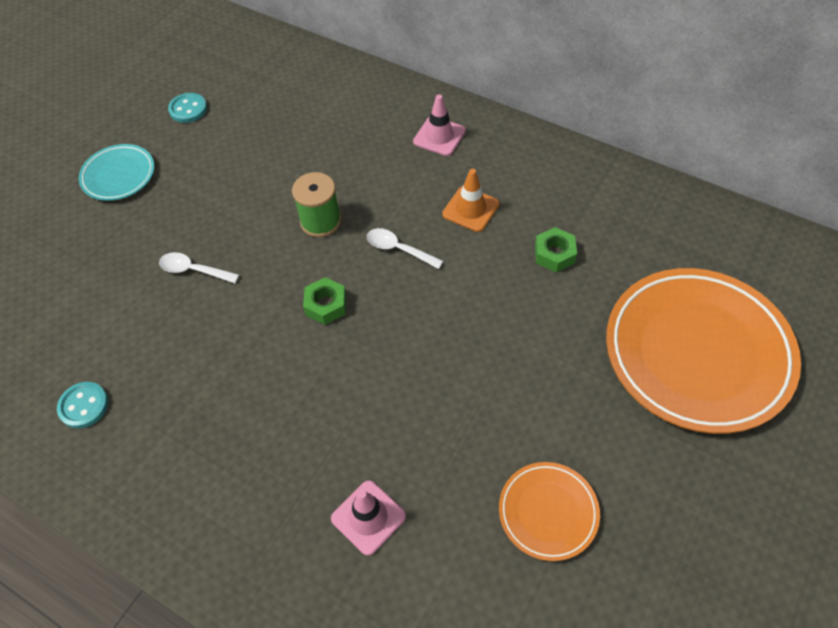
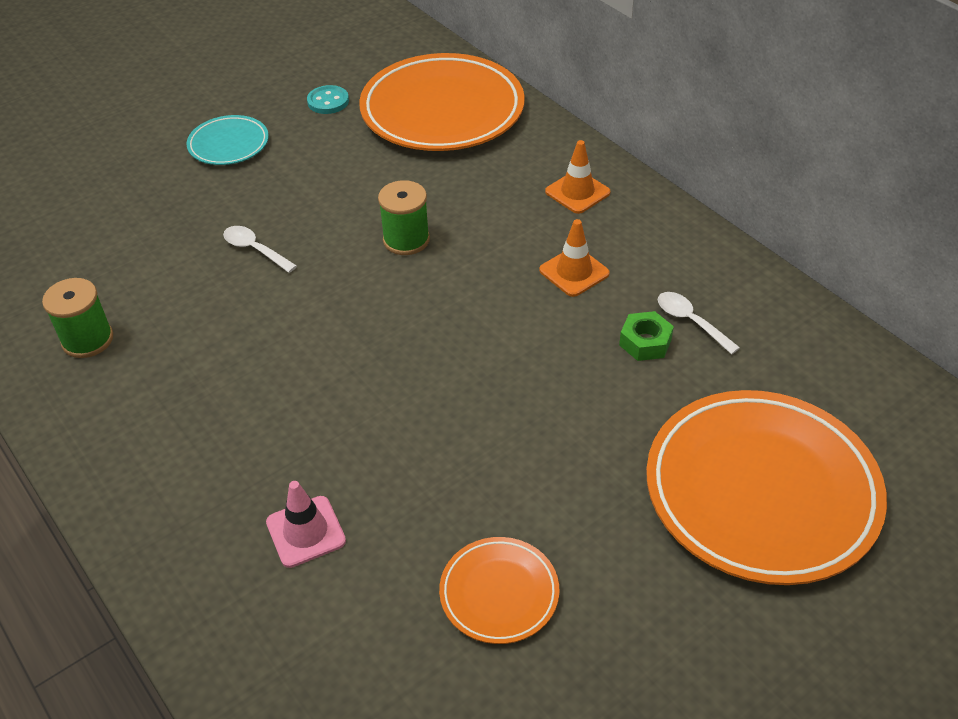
camera: 20 degrees right, 10 degrees down
(84, 406) = (87, 340): turquoise button -> green spool
(292, 91) = (442, 110): none -> orange plate
(326, 305) = (369, 320): green nut -> none
(398, 249) = (474, 289): white spoon -> white spoon (690, 321)
(439, 136) = (577, 192): pink traffic cone -> orange traffic cone

